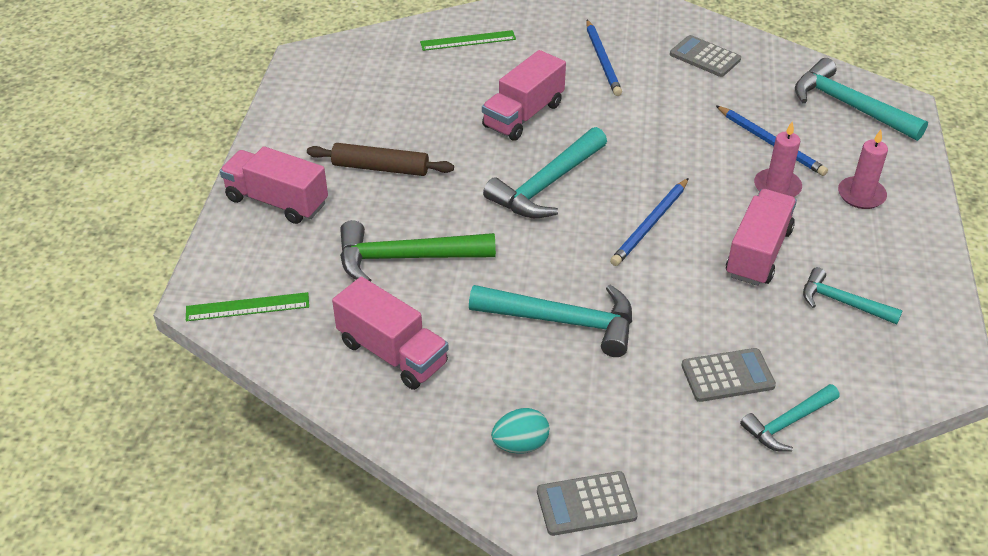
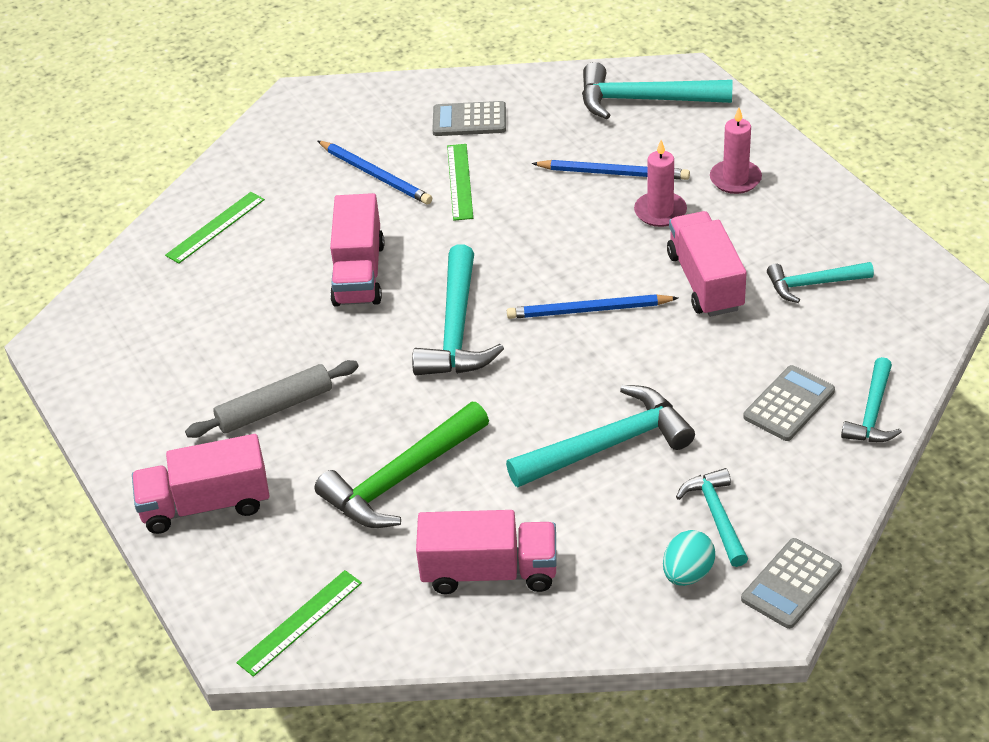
camera: 35 degrees left, 0 degrees up
(380, 168) = (275, 408): brown rolling pin -> grey rolling pin
(585, 419) = (716, 516): none -> turquoise hammer
(650, 224) = (589, 310): blue pencil -> blue pencil turned 90 degrees clockwise
(654, 93) = (460, 181): none -> green ruler

